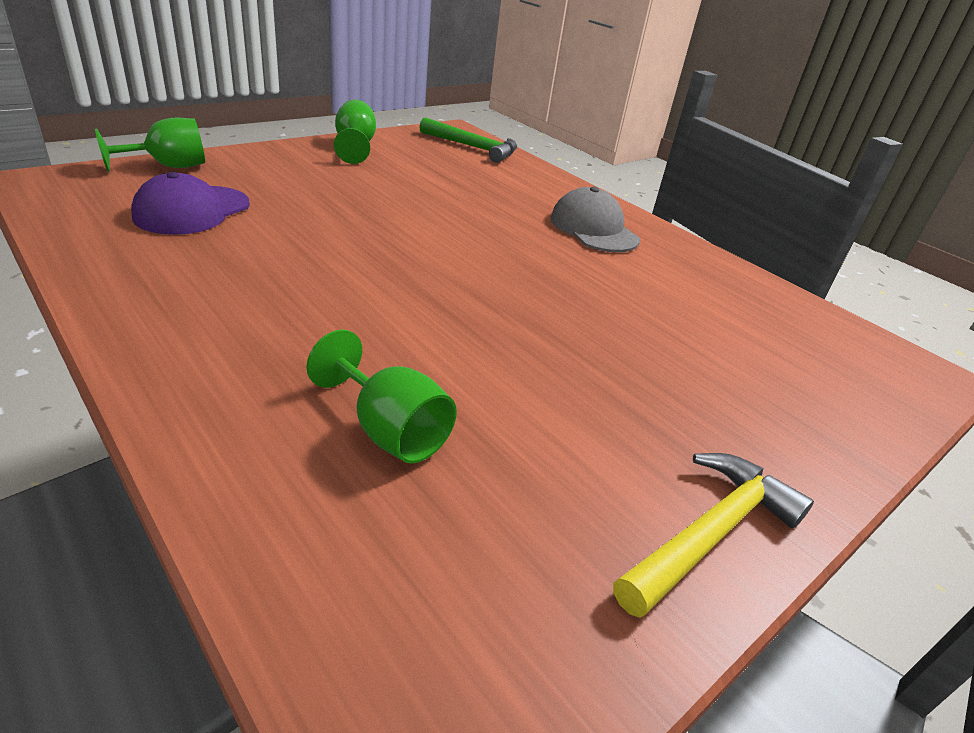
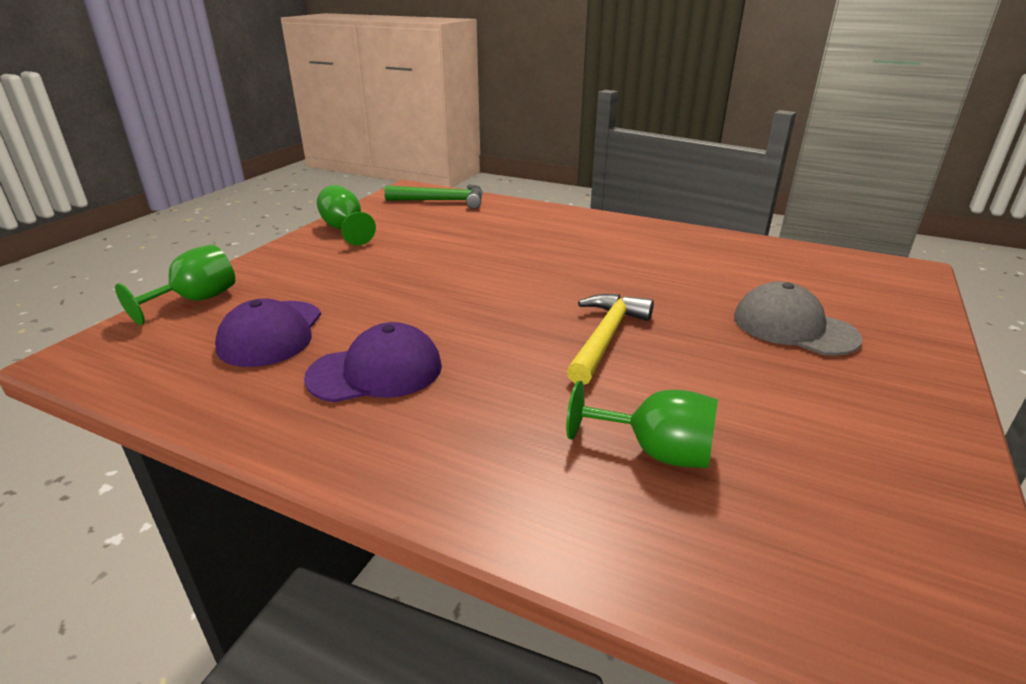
camera: 20 degrees left, 5 degrees down
(234, 269) = (376, 371): none -> purple cap
(593, 229) = (606, 239): grey cap -> grey cap (793, 327)
(709, 533) = (921, 429): yellow hammer -> yellow hammer (605, 338)

